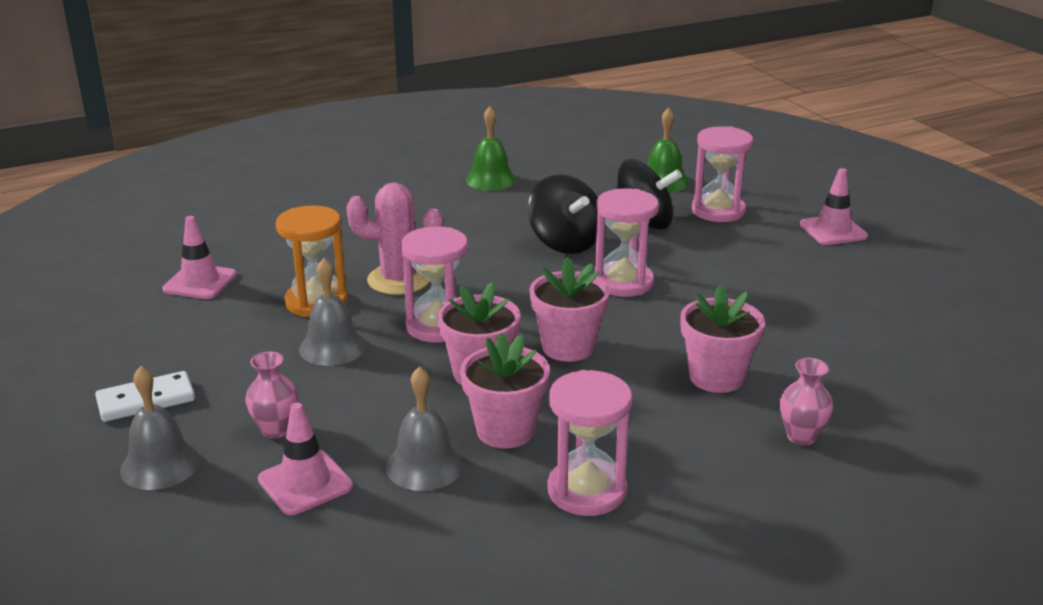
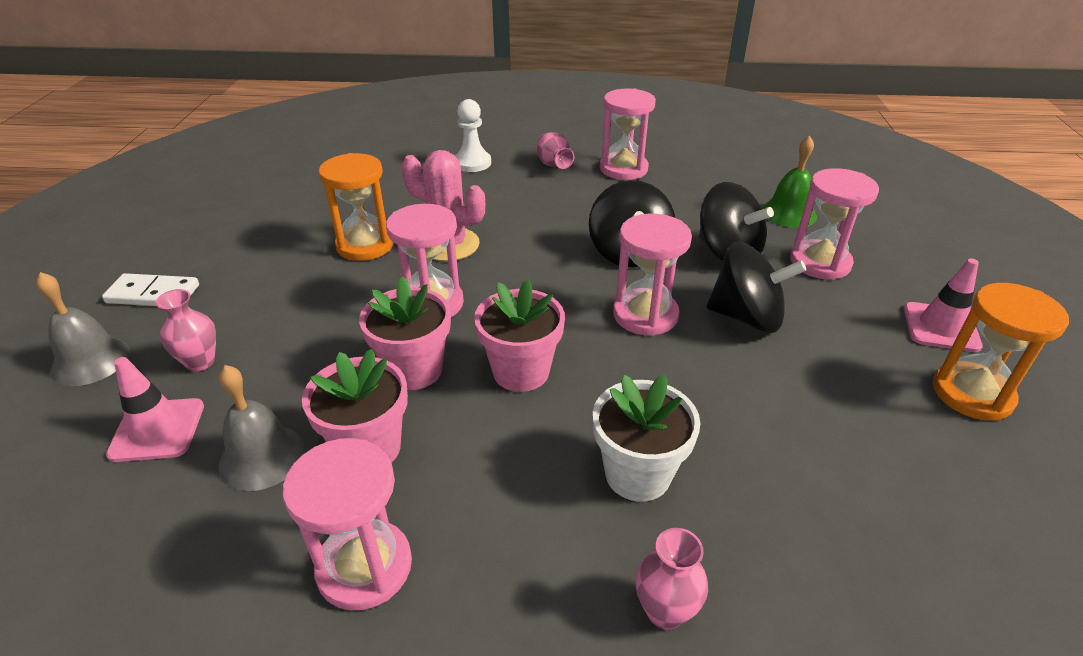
camera: 30 degrees right, 10 degrees up
(200, 282) = (306, 199): pink traffic cone -> none
(332, 347) = (329, 294): grey bell -> none
(337, 209) = (472, 163): none -> white pawn
(420, 191) = (553, 164): none -> pink vase
(490, 179) = (623, 169): green bell -> pink hourglass
(699, 262) = (746, 317): none -> black spinning top
(716, 377) = (637, 474): pink flower pot -> white flower pot
(881, 264) = (972, 394): none -> orange hourglass

